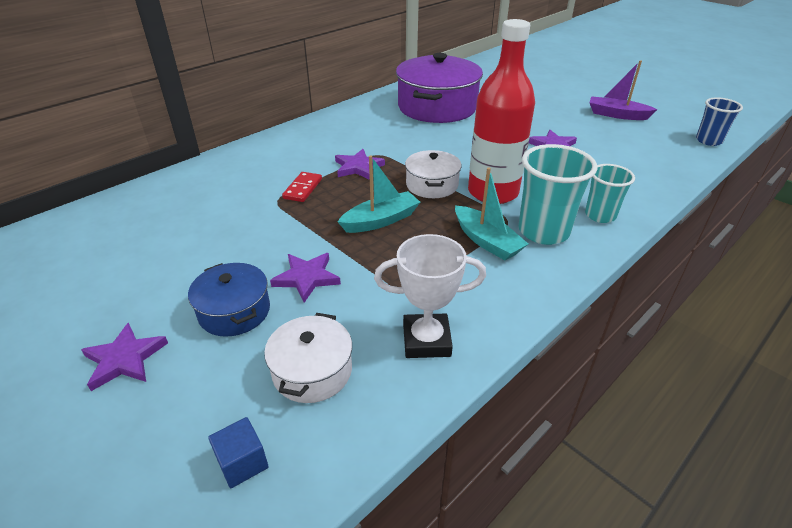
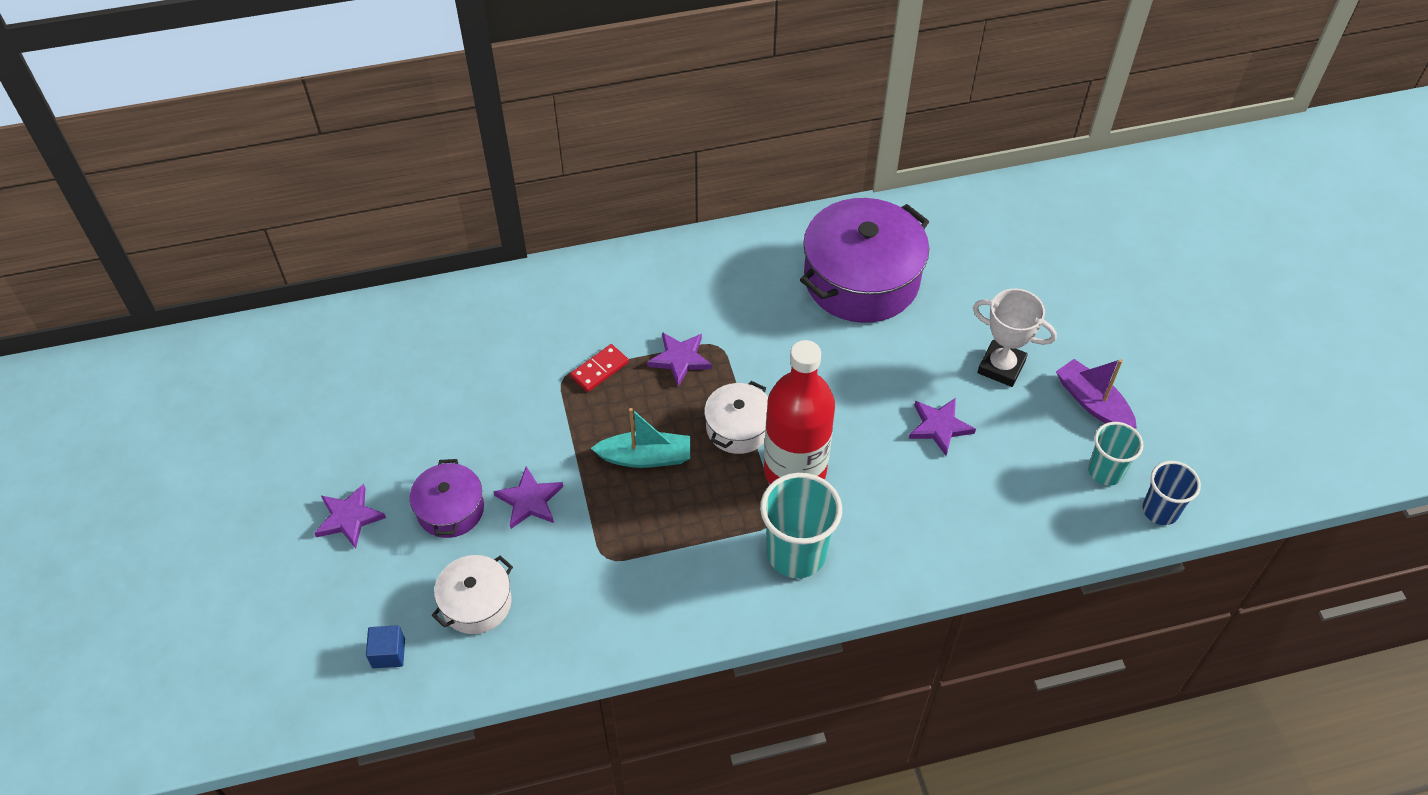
camera: 30 degrees right, 15 degrees up
(234, 311) = (450, 509): blue pot -> purple pot
(426, 340) = (582, 621): white trophy -> white trophy (1001, 367)
(486, 241) = (727, 538): turquoise boat -> none
(600, 215) = (879, 562): turquoise cup -> turquoise cup (1105, 471)

